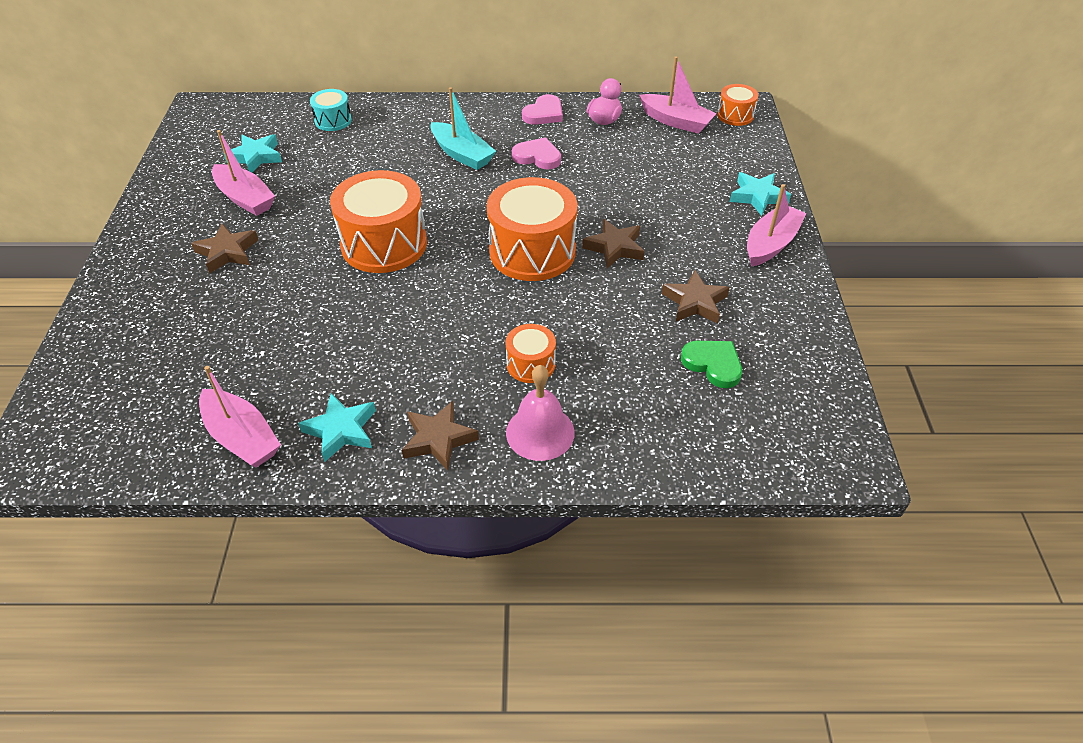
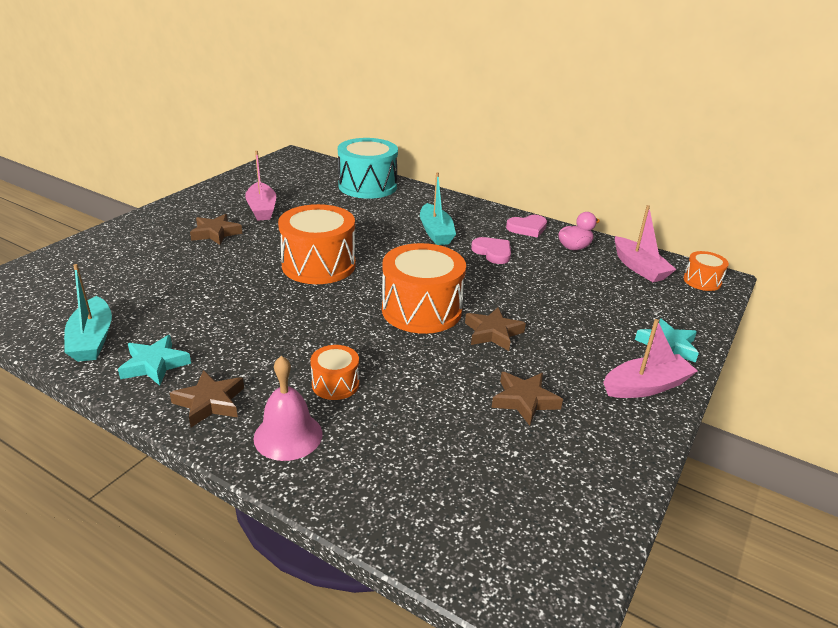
camera: 30 degrees right, 15 degrees down
(242, 437) = (92, 339): pink boat -> turquoise boat
(256, 157) = (295, 190): turquoise star -> none
(333, 120) = (367, 186): turquoise drum -> turquoise drum, size x2.00
(713, 364) = (492, 456): green heart -> none

